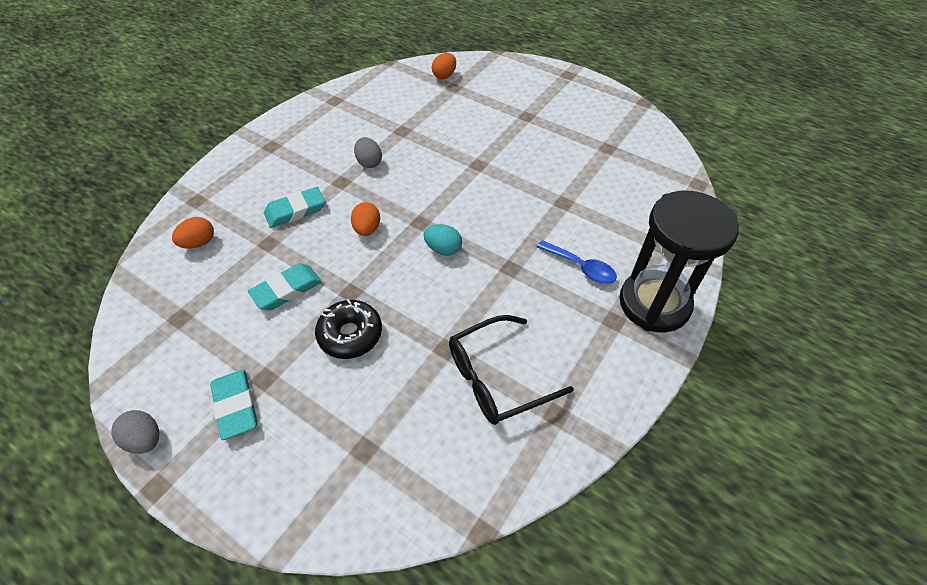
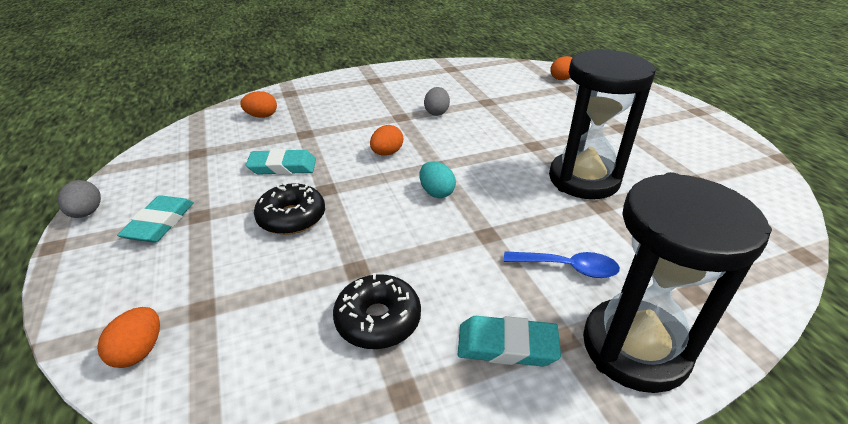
camera: 35 degrees right, 15 degrees down
(295, 211) = (346, 122): turquoise eraser -> turquoise eraser (507, 346)
(354, 508) = (139, 351): none -> orange egg
(497, 377) = (378, 320): black glasses -> black donut
(537, 183) = (583, 179): none -> black hourglass
(580, 267) = (567, 268): blue spoon -> blue spoon turned 60 degrees counterclockwise

